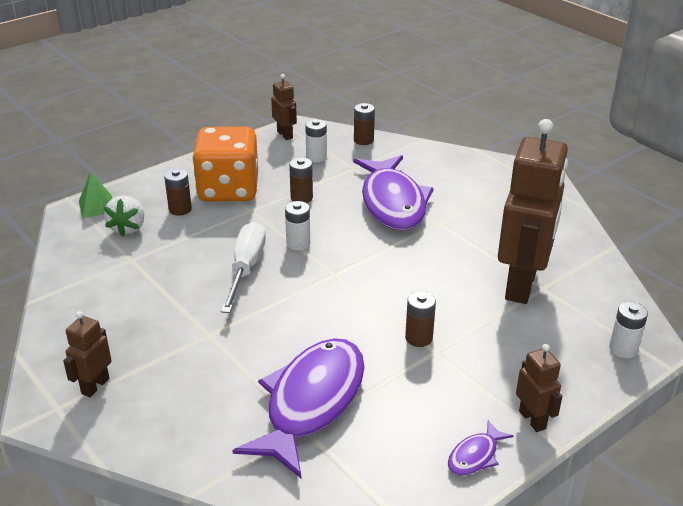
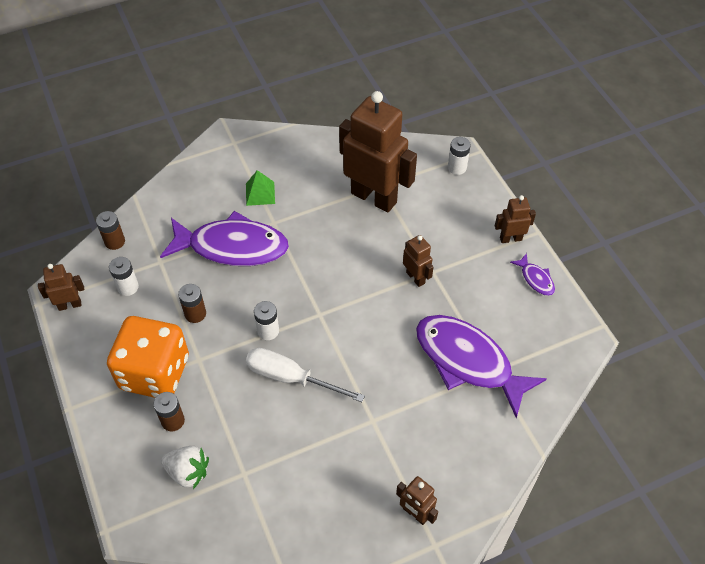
camera: 75 degrees left, 20 degrees up
(97, 206) = (134, 500): green pyramid -> green pyramid (260, 193)
(419, 338) = (415, 277): brown battery -> brown robot

